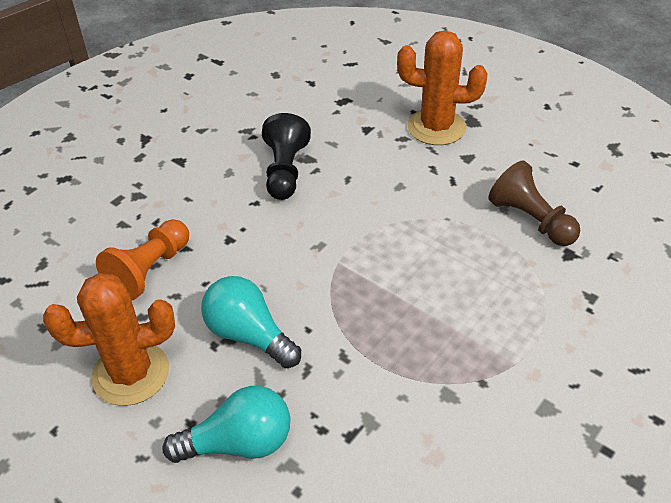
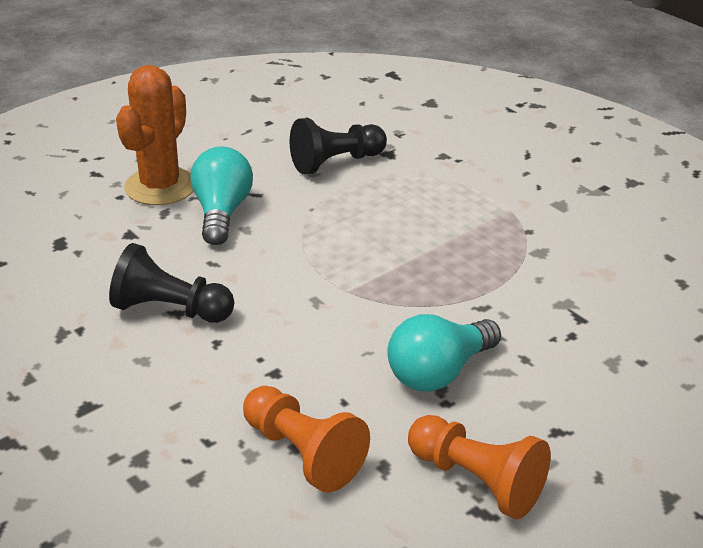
camera: 80 degrees left, 10 degrees down
(131, 373) = (476, 480): orange cactus -> orange pawn
(239, 443) = (584, 395): turquoise light bulb -> turquoise light bulb (221, 212)
(531, 220) = (336, 162): brown pawn -> black pawn

